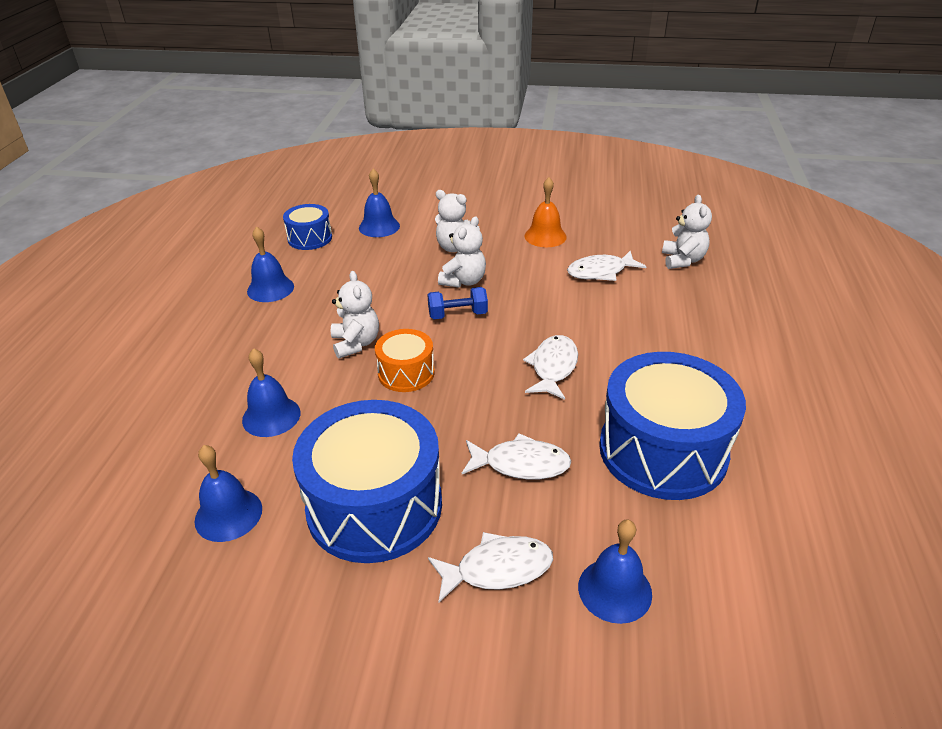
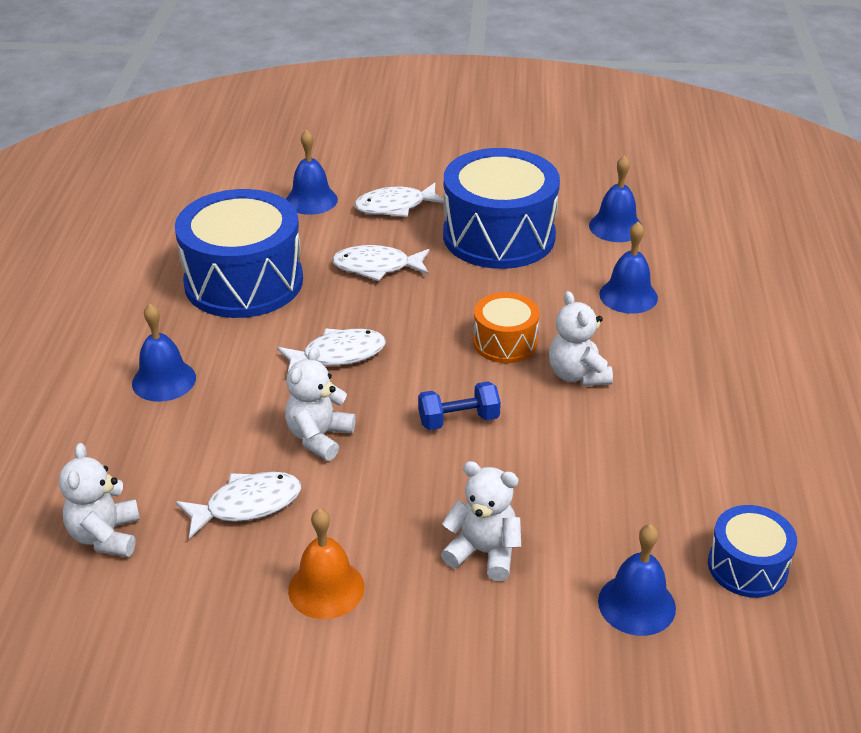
camera: 175 degrees right, 0 degrees up
(270, 289) = (740, 453): blue bell -> blue bell (164, 380)
(463, 281) = (459, 478): white teddy bear -> white teddy bear (319, 437)
(553, 367) = (338, 355): white fish -> white fish turned 120 degrees counterclockwise

